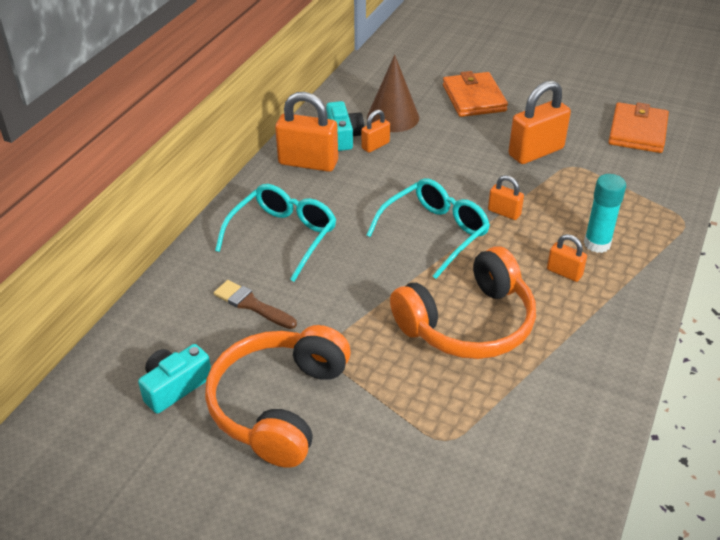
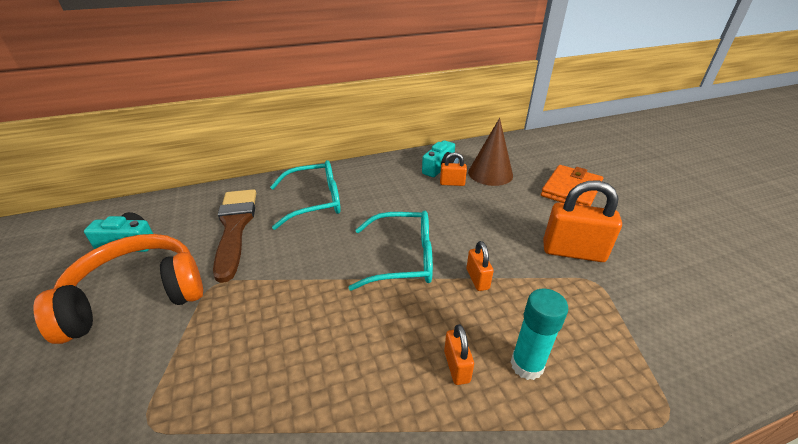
camera: 45 degrees right, 5 degrees down
(252, 305) = (235, 227): brown brush -> brown brush, size x1.77
(308, 163) = (396, 171): orange padlock -> none
(468, 323) = (317, 343): orange headphones -> none
(637, 131) = (713, 293): orange wallet -> none

